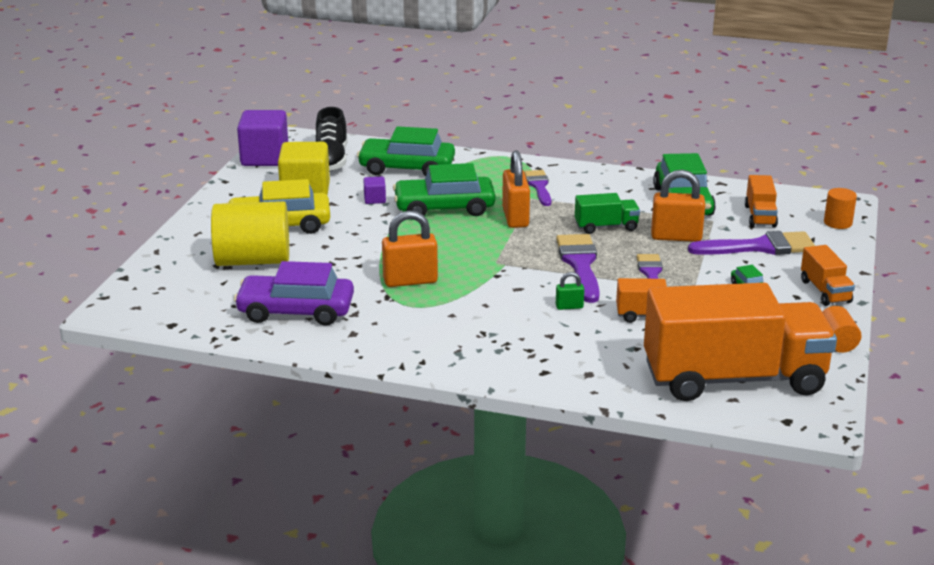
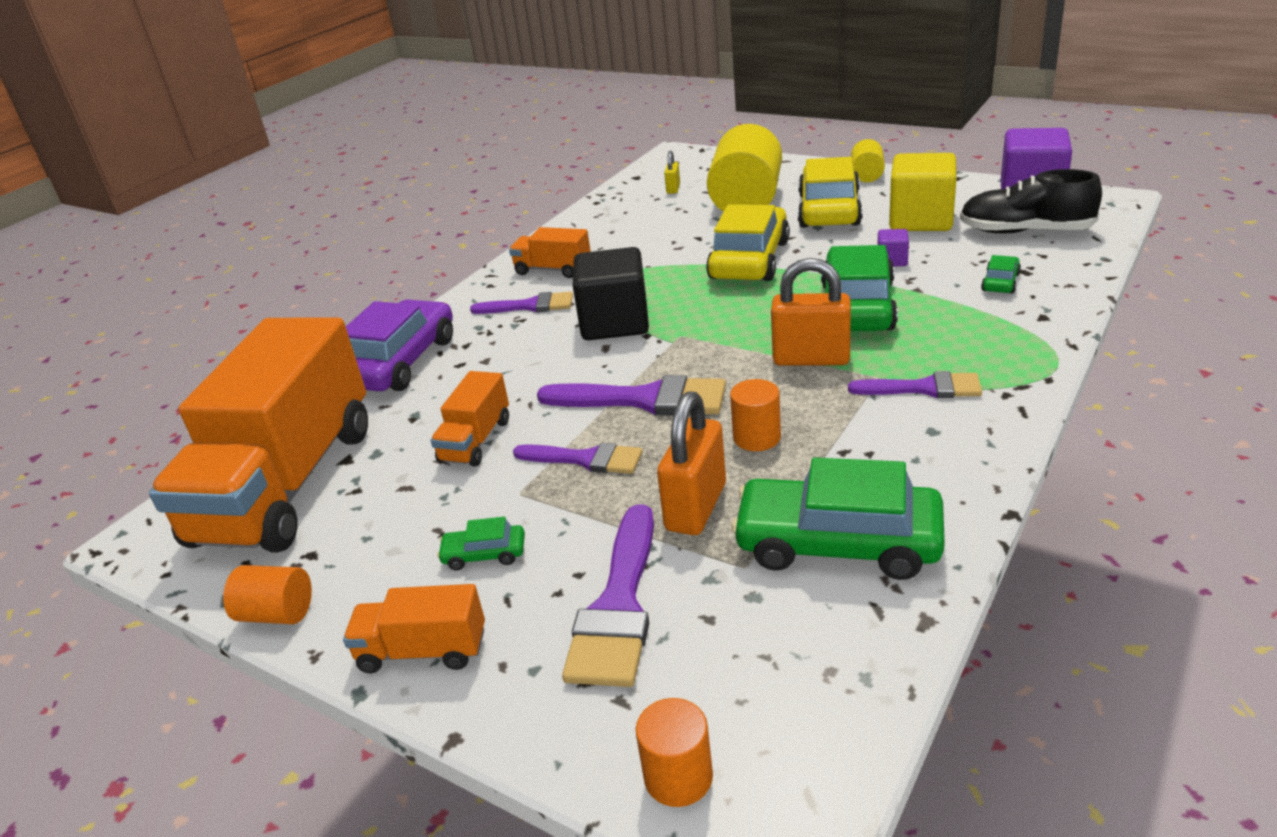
camera: 110 degrees right, 5 degrees up
(208, 214) = (867, 175): none -> yellow cylinder
(212, 299) = (673, 189): none -> yellow padlock
(296, 311) = (628, 225): purple car -> purple car (399, 362)
(373, 249) = (749, 260): none -> yellow car
(407, 168) = (1000, 282): green car -> green car, size x0.44
(410, 281) = (660, 281): orange padlock -> none
(460, 332) = (530, 306): none -> purple brush
(481, 290) = (615, 323): none -> black cube
(569, 307) = (539, 379): green padlock -> none
(606, 227) = (757, 437): green truck -> orange cylinder
(760, 216) = (748, 643): orange truck -> orange truck (553, 270)

